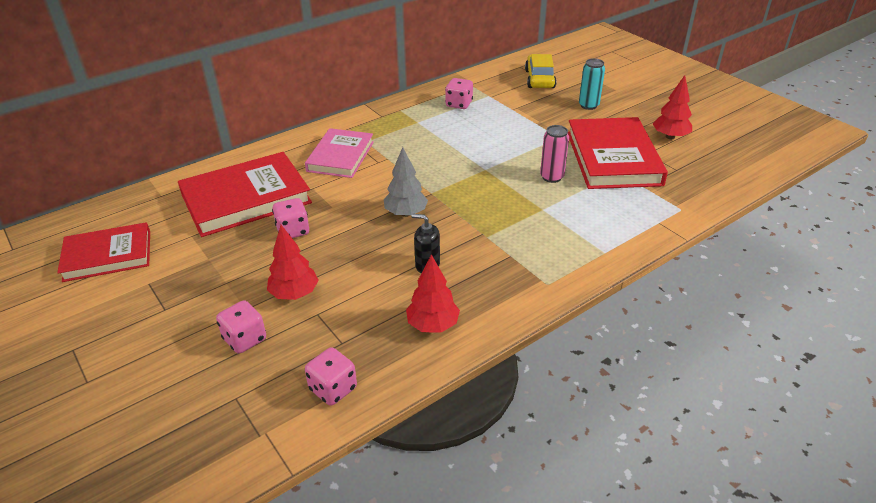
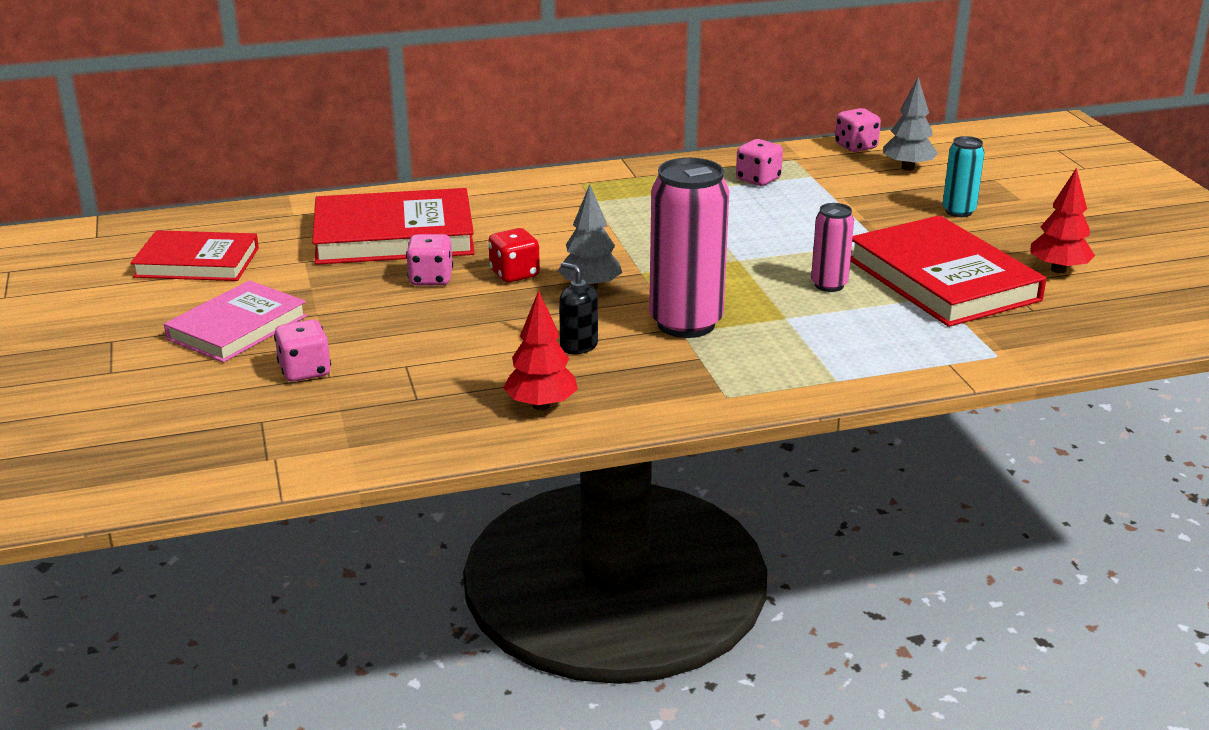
camera: 20 degrees right, 10 degrees down
(294, 294) = (391, 341): red tree -> none
(333, 389) = (377, 437): pink dice -> pink dice (856, 147)
(340, 156) = (546, 212): pink book -> pink book (237, 327)
(349, 213) = (514, 274): none -> red dice
(485, 229) = (686, 323): none -> pink can
(540, 79) = (908, 168): yellow car -> grey tree
(613, 158) = (942, 279): red book -> red book turned 45 degrees counterclockwise

